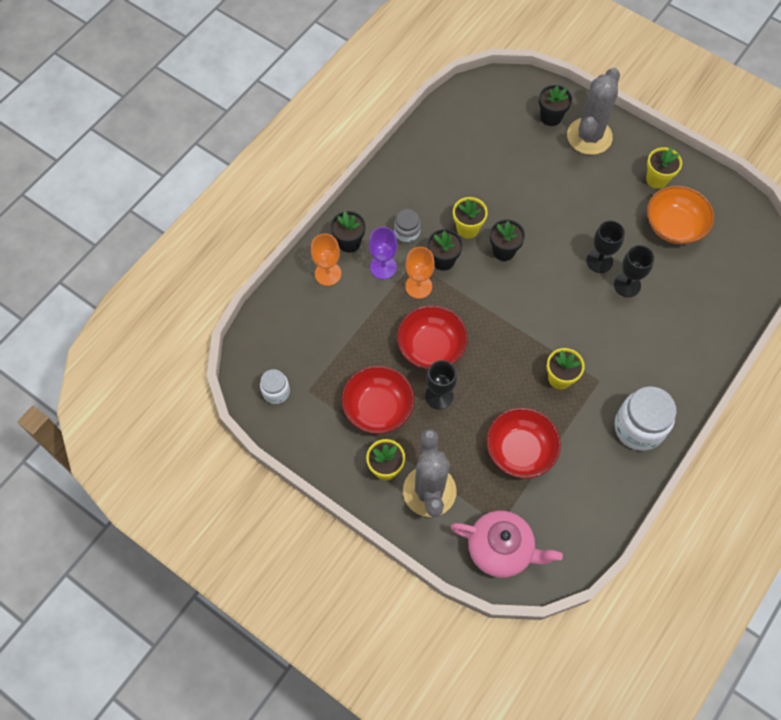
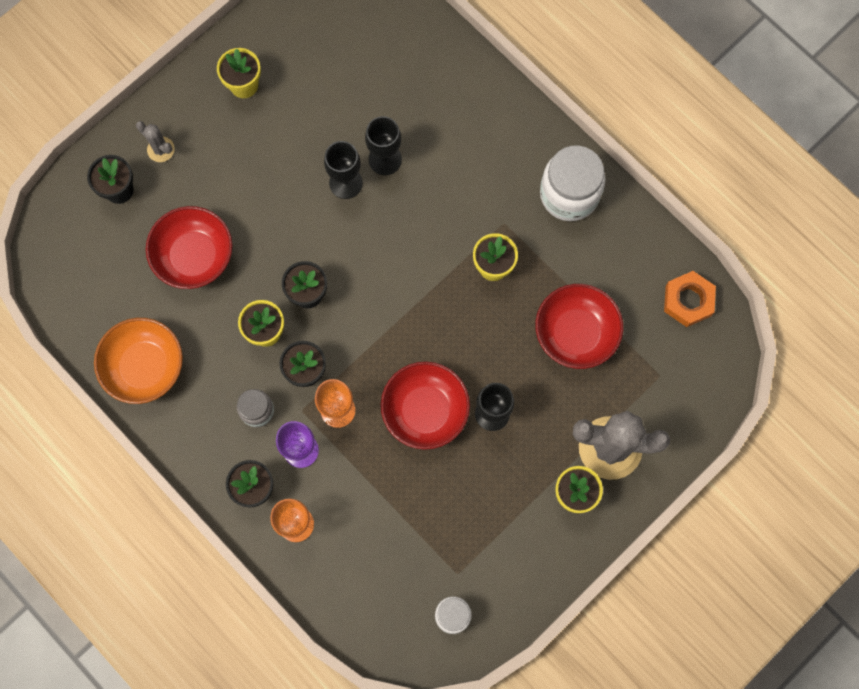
camera: 80 degrees left, 10 degrees up
(378, 408) = (495, 490): red bowl -> red bowl (194, 256)
(501, 549) = (690, 380): pink teapot -> none
(571, 539) = (688, 301): none -> orange nut
(589, 136) = (161, 149): grey cactus -> grey cactus, size x0.46
(674, 226) = (315, 83): orange bowl -> orange bowl (144, 367)

